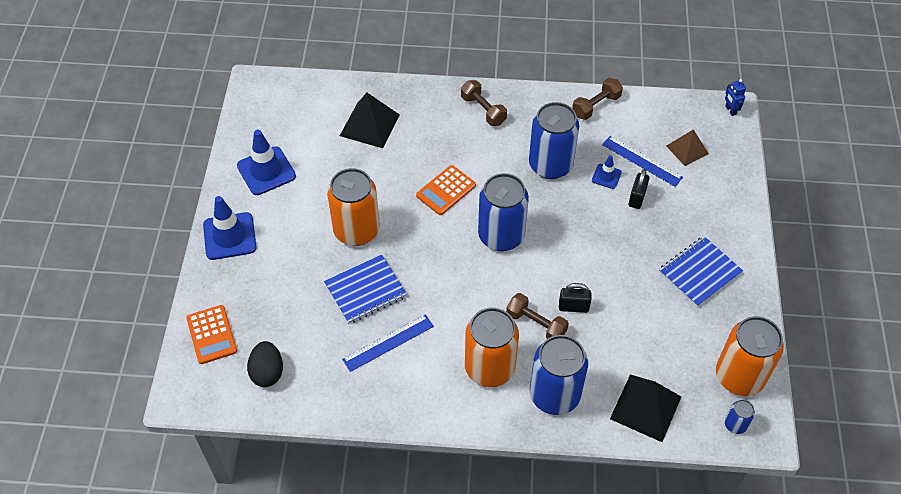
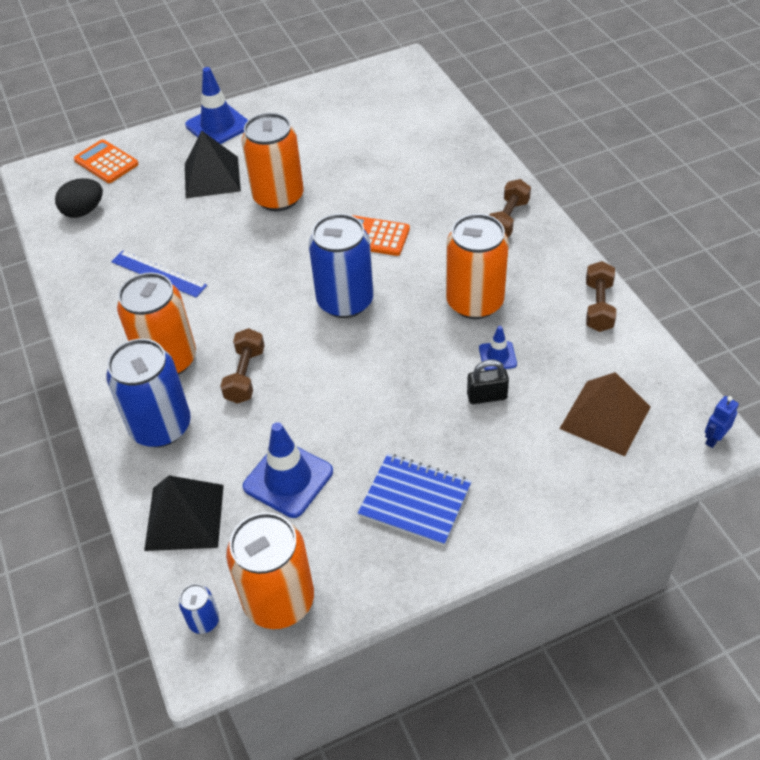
camera: 65 degrees right, 5 degrees down
(212, 335) = (106, 162): orange calculator -> orange calculator turned 90 degrees clockwise
(266, 171) = (307, 114): blue traffic cone -> blue traffic cone (288, 479)
(365, 290) = (211, 233): blue notebook -> none
(370, 125) = (416, 151): black pyramid -> black pyramid (212, 177)
(550, 165) = (474, 302): blue can -> orange can
(573, 307) = (287, 398): black padlock -> none
(596, 106) = (598, 306): brown dumbbell -> brown dumbbell turned 75 degrees clockwise
(641, 161) = (548, 380): blue ruler -> none
(687, 149) = (605, 417): brown pyramid -> brown pyramid, size x1.56

